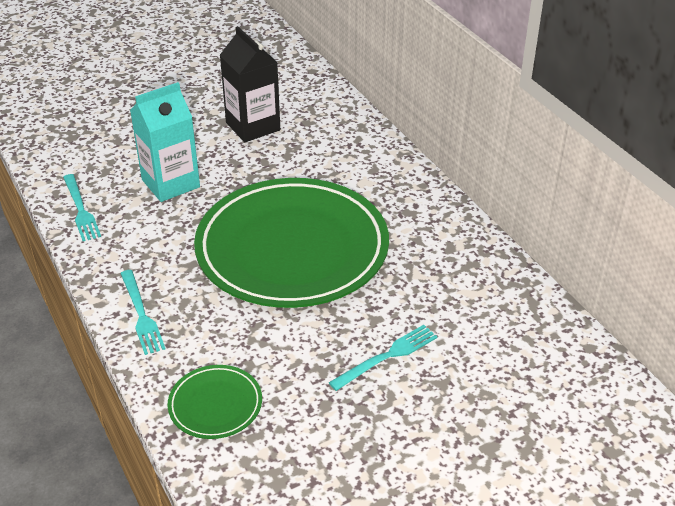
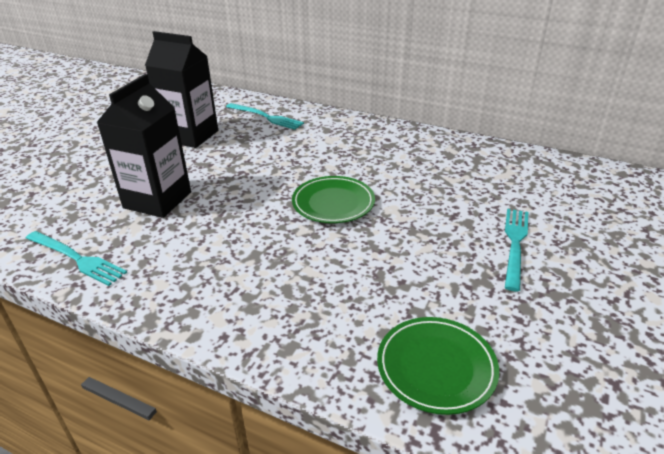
camera: 35 degrees left, 5 degrees down
(141, 314) = (254, 322): turquoise fork -> turquoise fork (265, 117)
(170, 183) = (157, 200): turquoise carton -> black carton
(292, 249) = (333, 203): green plate -> green plate, size x0.41

